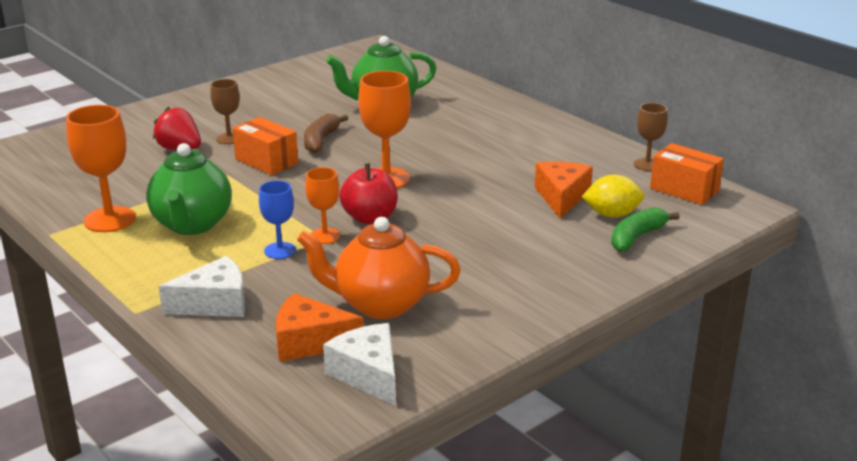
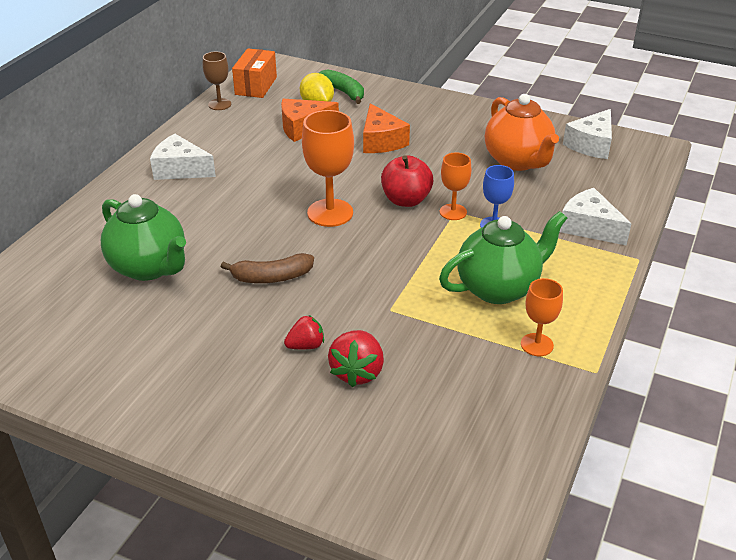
camera: 115 degrees left, 10 degrees up
(110, 219) = (537, 345): orange goblet -> orange goblet, size x0.59
(229, 138) = (306, 346): brown goblet -> red strawberry
(266, 161) = (343, 295): orange box -> none
(310, 342) = (585, 174): orange cheese -> orange cheese (381, 141)
(522, 131) = (180, 169): none -> white cheese
(637, 237) = (343, 92): green banana -> green banana turned 150 degrees counterclockwise

